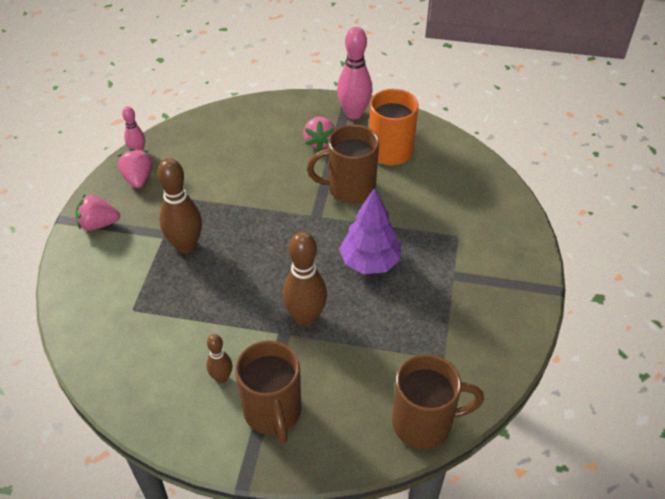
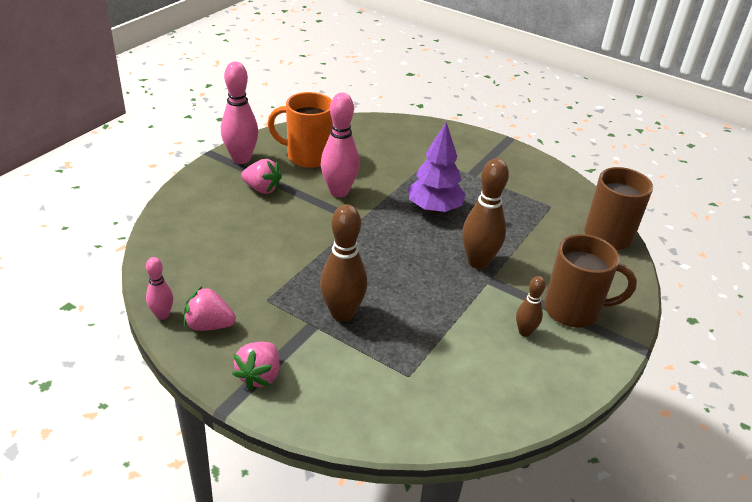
camera: 70 degrees left, 10 degrees down
(349, 189) = (339, 192): brown mug -> pink bowling pin

